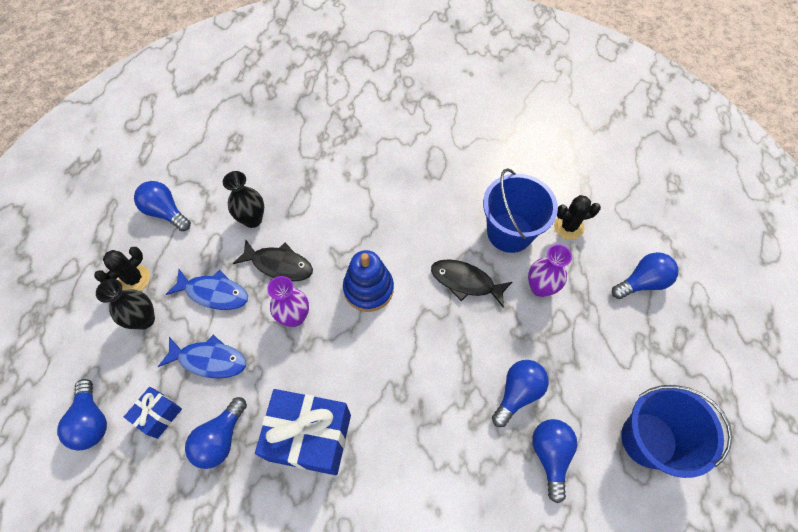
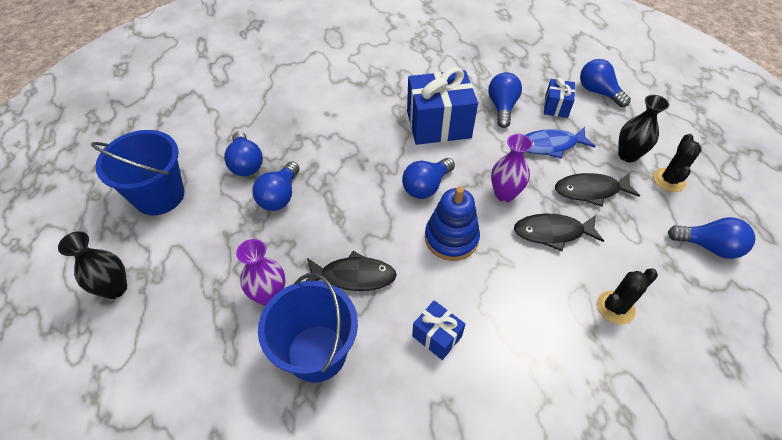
camera: 160 degrees right, 10 degrees down
(214, 293) = (590, 190): blue fish -> black fish
(252, 219) = (615, 268): black vase -> black vase (115, 288)
(417, 216) = (437, 336): none -> blue gift
(568, 227) = (240, 387): black cactus -> black cactus (615, 307)
(642, 282) = (146, 341): blue light bulb -> blue light bulb (426, 186)

